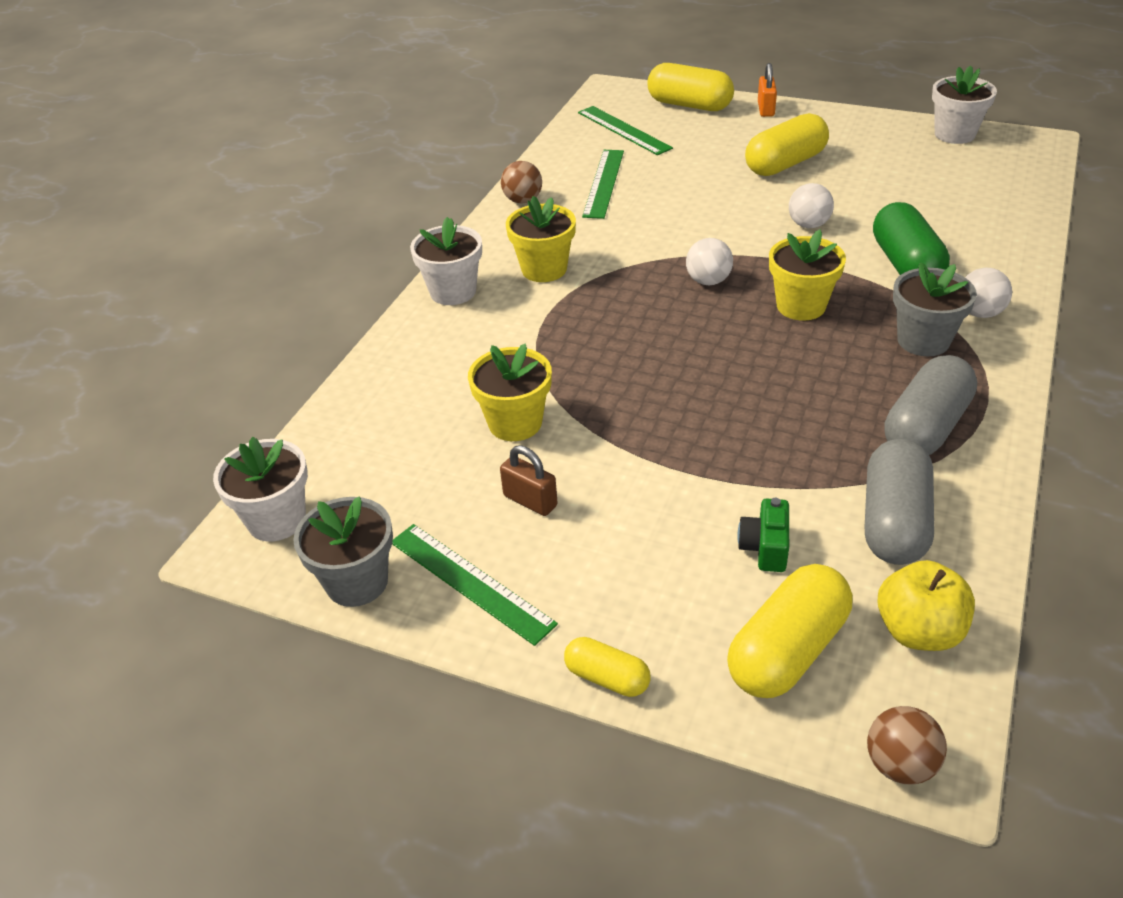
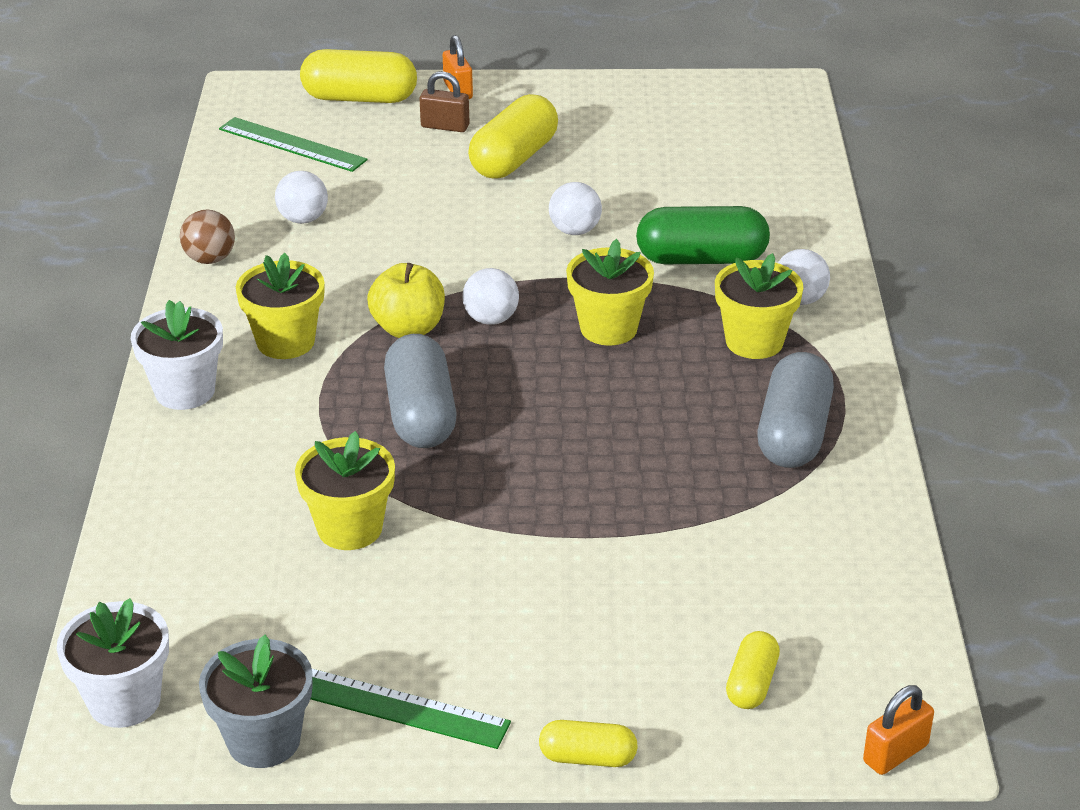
camera: 25 degrees left, 5 degrees down
(530, 501) = (413, 607): brown padlock -> brown padlock (445, 126)
(604, 183) = (303, 219): green ruler -> white ball
(765, 548) = (686, 593): green camera -> none
(787, 650) = (751, 683): yellow capsule -> yellow capsule, size x0.55
(894, 522) = (801, 536): grey capsule -> grey capsule (421, 415)
(900, 764) = (895, 753): brown ball -> orange padlock
(906, 264) = (701, 259): green capsule -> green capsule turned 60 degrees counterclockwise
(918, 631) = (865, 633): yellow apple -> yellow apple (408, 328)
(923, 340) = (754, 341): grey flower pot -> yellow flower pot
(954, 134) = (692, 91): white flower pot -> none

